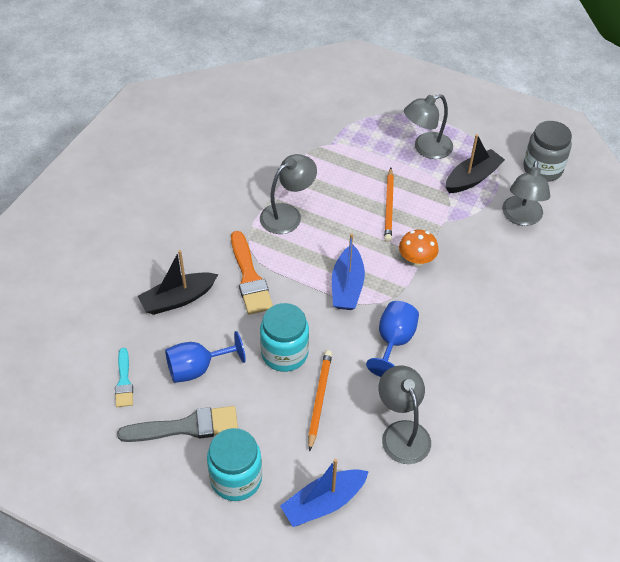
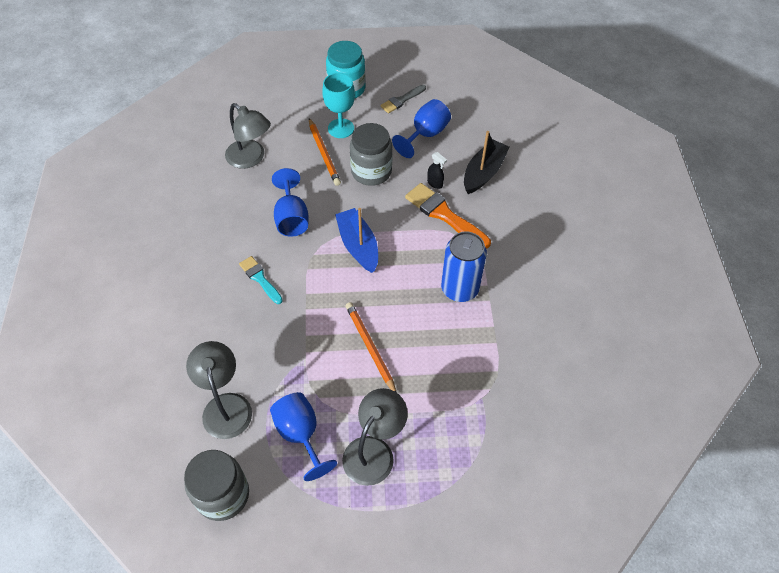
camera: 150 degrees right, 5 degrees up
(124, 381) = (467, 106): turquoise brush -> turquoise brush (260, 278)
(186, 427) = (402, 100): grey brush -> grey brush, size x0.60
(233, 311) = (435, 183): none -> black spray bottle
(280, 423) = (341, 128): none -> turquoise goblet
(284, 353) = (371, 172): turquoise jar -> grey jar
(287, 214) = (459, 289): grey lamp -> blue can
(323, 503) = (282, 99): blue boat -> none
(416, 259) = (311, 301): orange mushroom -> none
(472, 178) = (300, 434): black boat -> blue goblet

